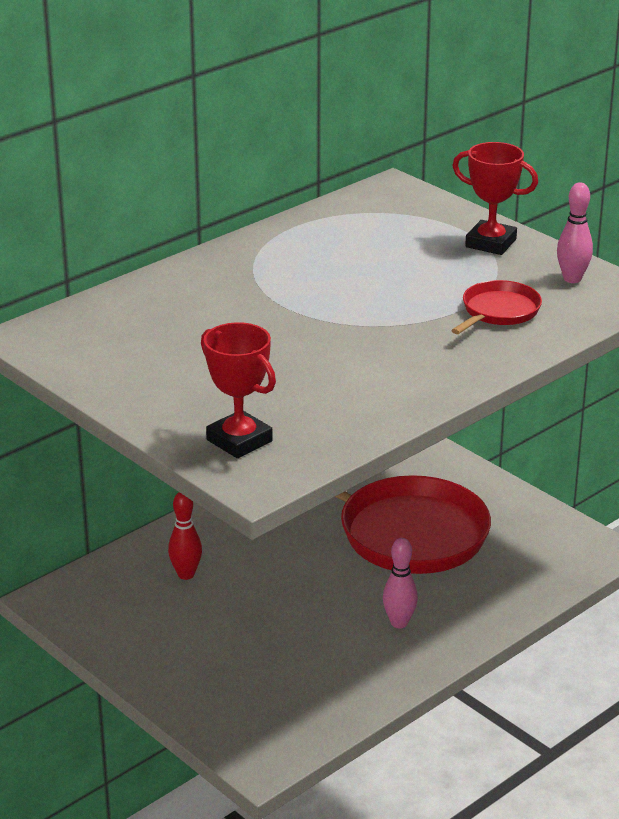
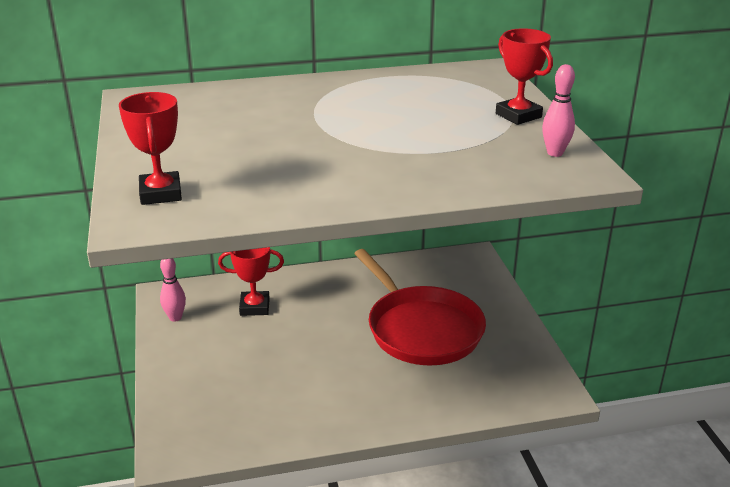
camera: 30 degrees right, 0 degrees up
(186, 574) = (254, 307): red bowling pin -> red trophy
(399, 623) = (357, 391): pink bowling pin -> pink bowling pin (175, 318)
(498, 312) = (466, 160): red pan -> none

